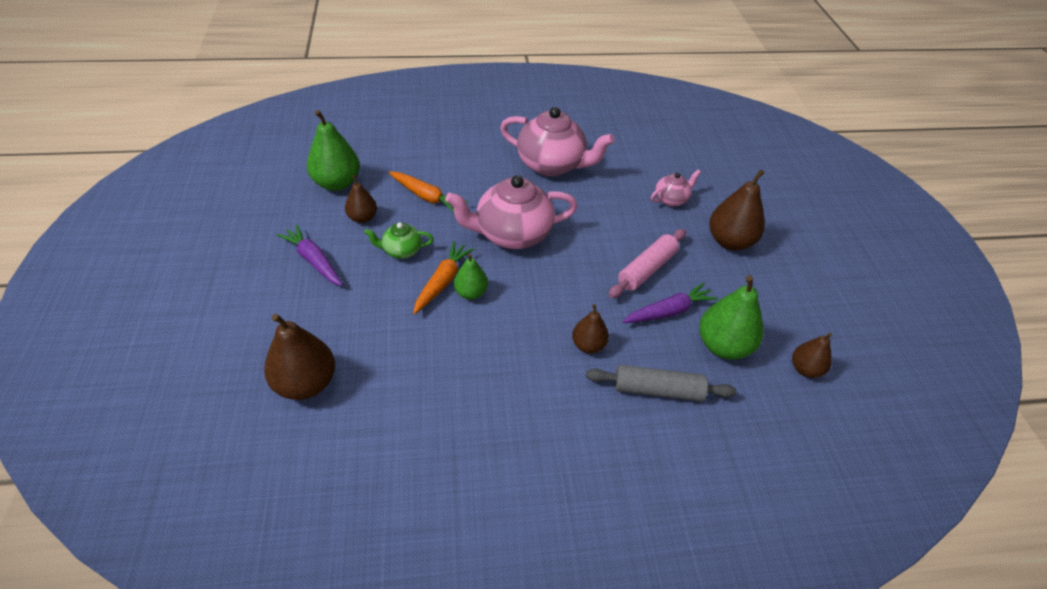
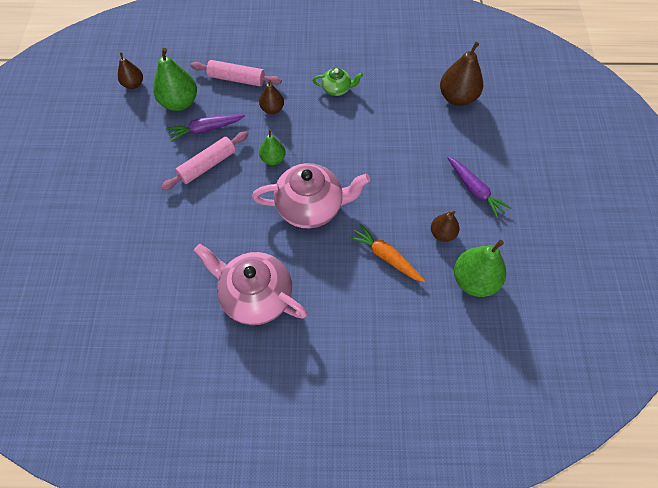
camera: 170 degrees left, 15 degrees up
(401, 251) = (405, 195): green teapot -> green teapot (337, 89)
(442, 281) = (371, 164): orange carrot -> none
(470, 293) = (350, 153): green pear -> green pear (273, 159)
(657, 390) = (237, 79): grey rolling pin -> pink rolling pin
(671, 199) = (152, 240): pink teapot -> none
(730, 241) = (123, 188): brown pear -> none

